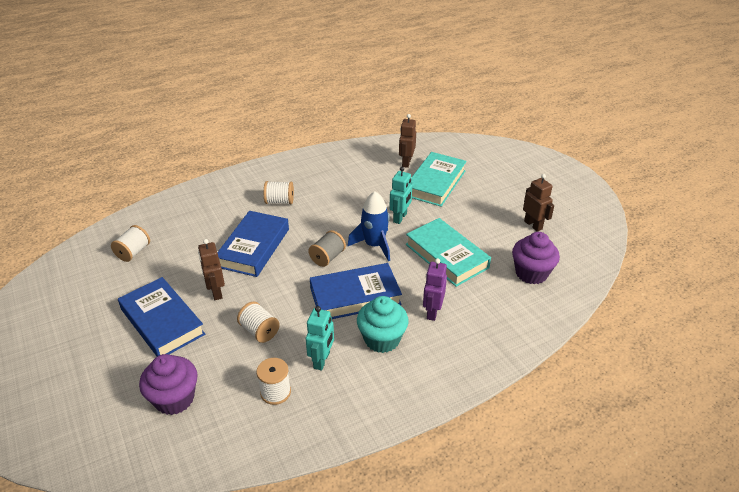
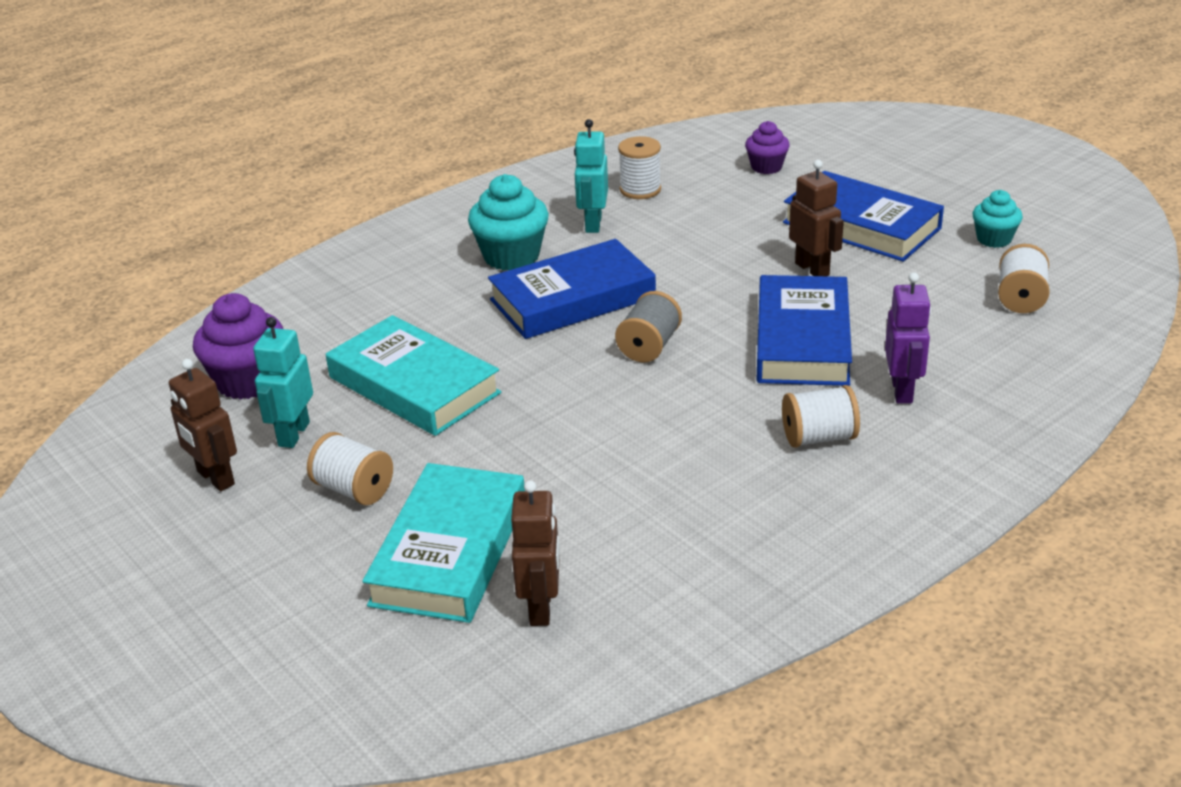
camera: 170 degrees right, 5 degrees down
(103, 294) = (994, 239): none -> turquoise cupcake
(174, 399) = (766, 167): purple cupcake -> purple cupcake, size x0.60
(259, 331) = (704, 238): white spool -> white spool (354, 489)
(374, 245) = (565, 381): blue rocket -> none
(400, 218) = (524, 445): turquoise robot -> turquoise robot (293, 434)
(432, 312) = (436, 299): purple robot -> purple robot (902, 391)

